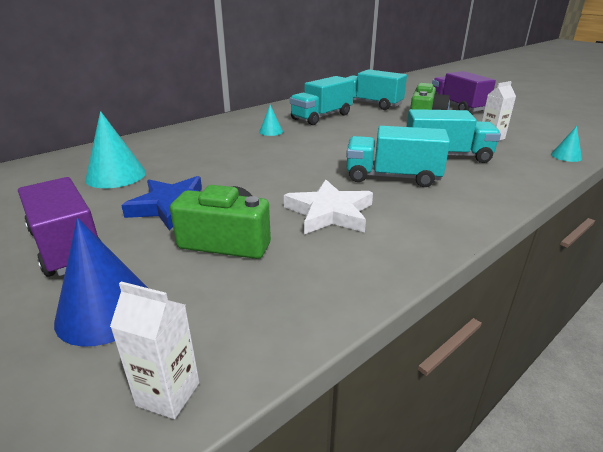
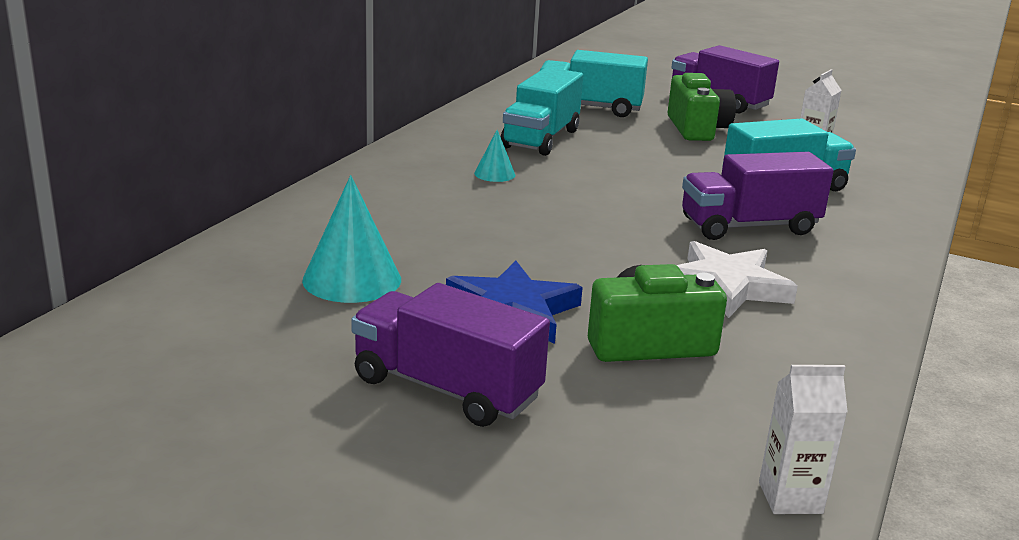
camera: 25 degrees left, 5 degrees down
(106, 310) = (615, 445): blue cone -> none
(392, 177) = (749, 226): turquoise truck -> purple truck
(566, 156) = (920, 169): turquoise cone -> none

